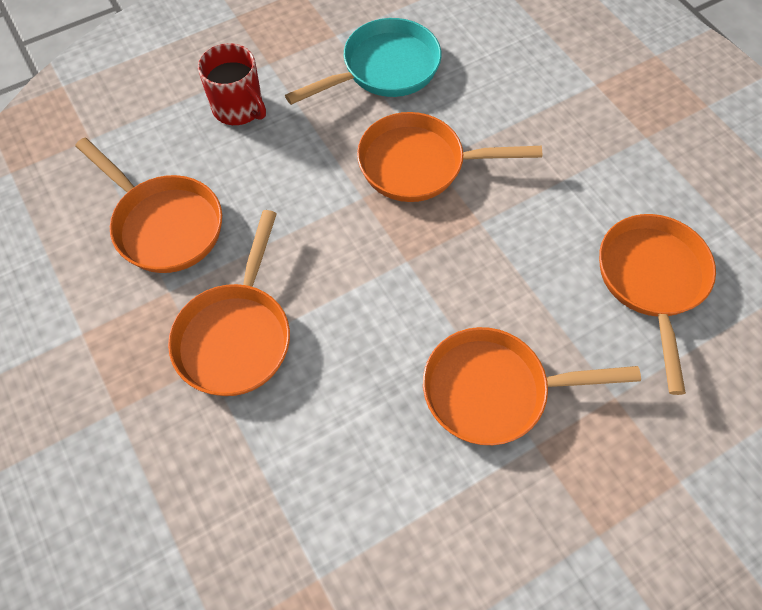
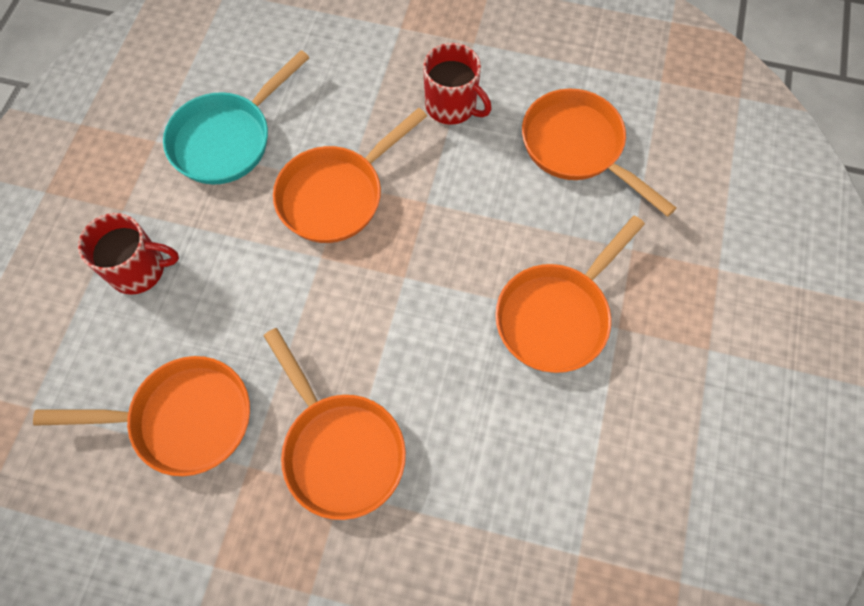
camera: 45 degrees left, 5 degrees up
(384, 69) = (227, 139): turquoise pan -> turquoise pan turned 150 degrees counterclockwise
(577, 170) = (452, 106): none -> red mug

